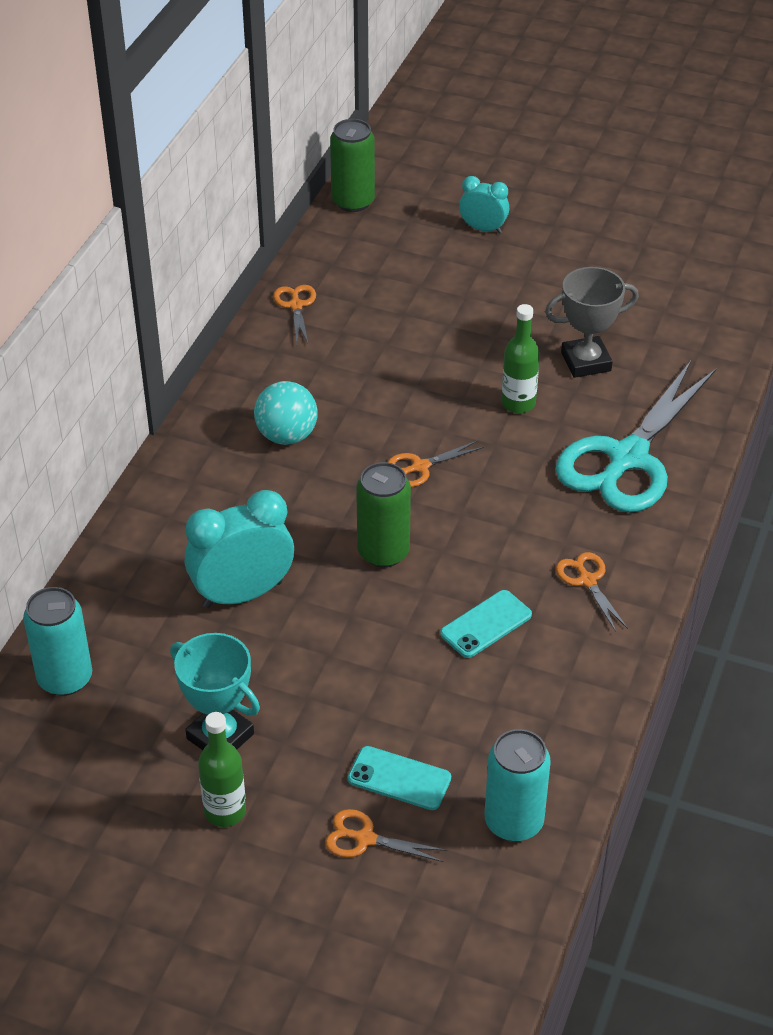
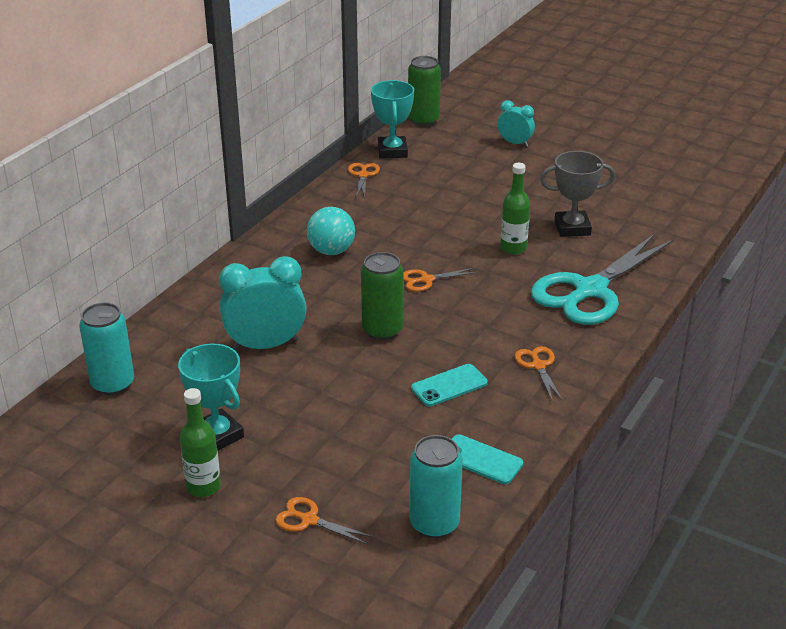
camera: 10 degrees right, 10 degrees down
(324, 260) = (392, 151): none -> turquoise trophy
(399, 779) = (349, 482): turquoise phone -> turquoise phone (481, 460)

